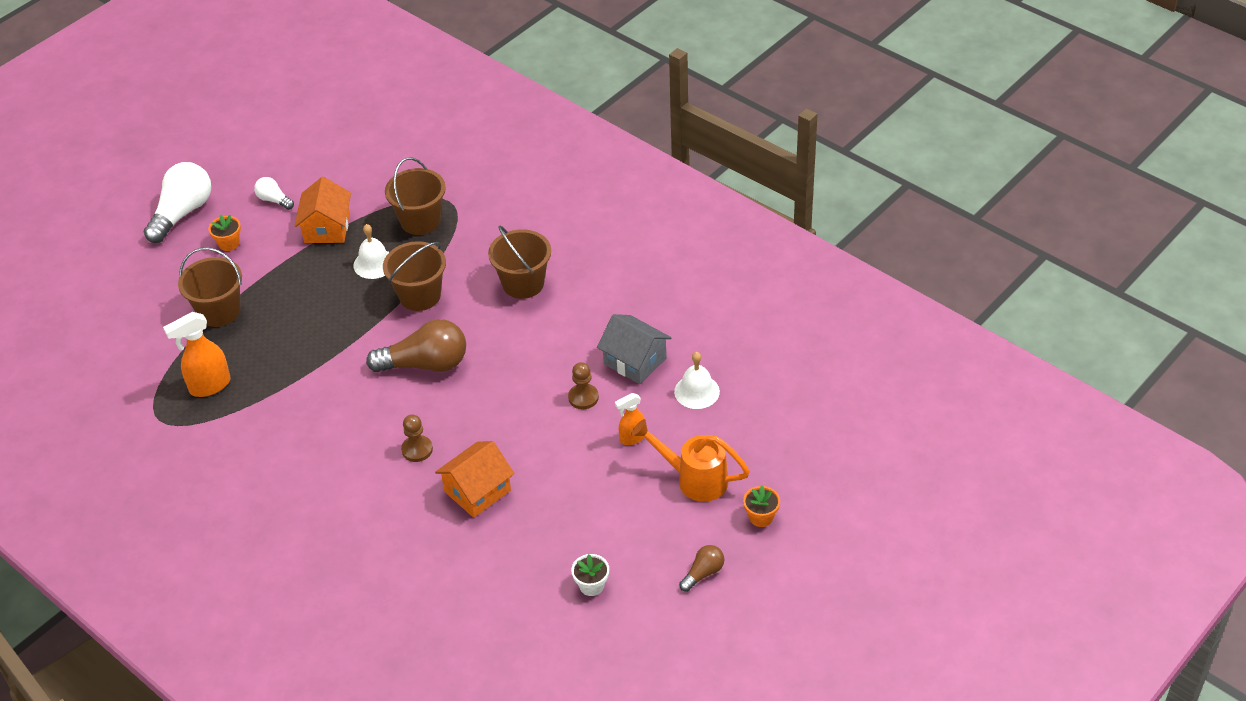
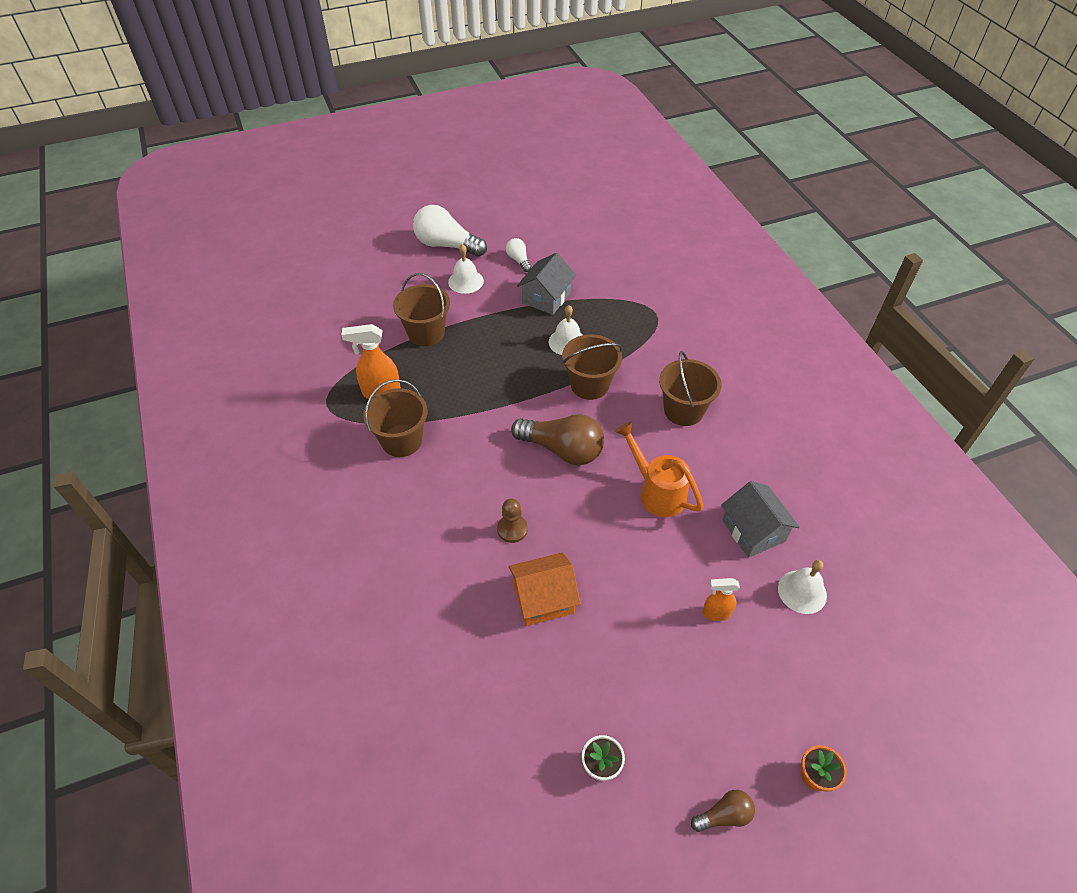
camera: 25 degrees right, 5 degrees up
(182, 213) = (447, 245): white light bulb -> white light bulb turned 120 degrees counterclockwise
(229, 243) = (465, 281): orange flower pot -> white bell
(327, 228) = (546, 298): orange house -> grey house
(420, 221) = (623, 320): brown bucket -> brown bucket (401, 440)
(583, 397) = (687, 546): brown pawn -> none
(694, 479) = (760, 691): orange watering can -> orange watering can (656, 491)

